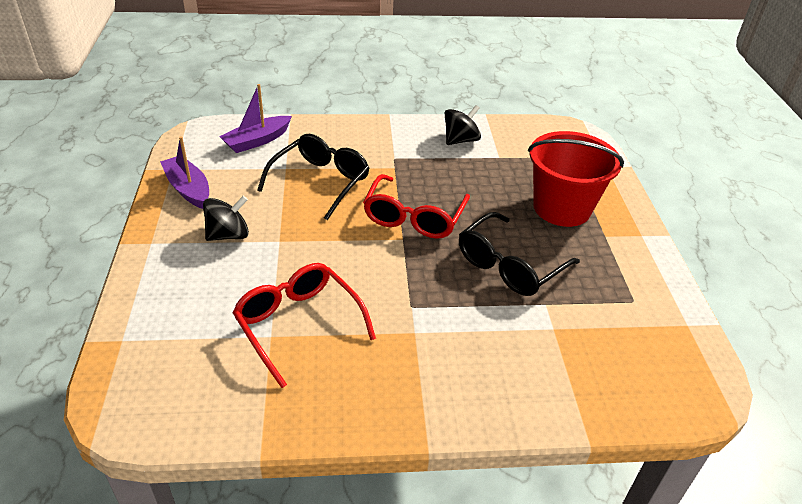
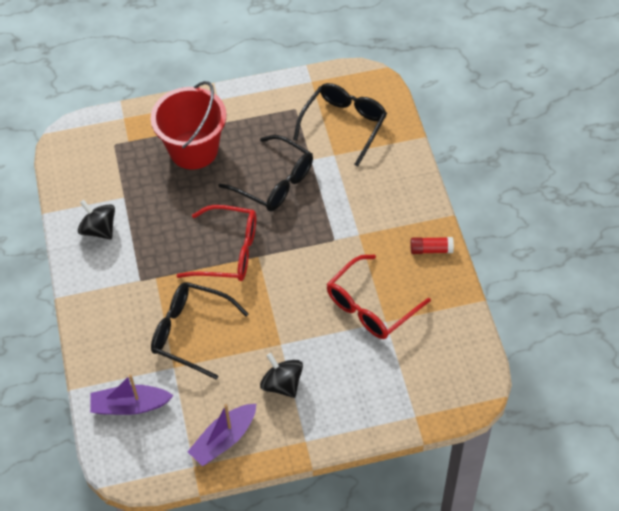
camera: 95 degrees left, 15 degrees up
(257, 141) = (130, 405): purple boat -> purple boat turned 135 degrees clockwise
(370, 409) = (431, 249): none -> red glue stick
(607, 347) = (343, 125): none -> black glasses

